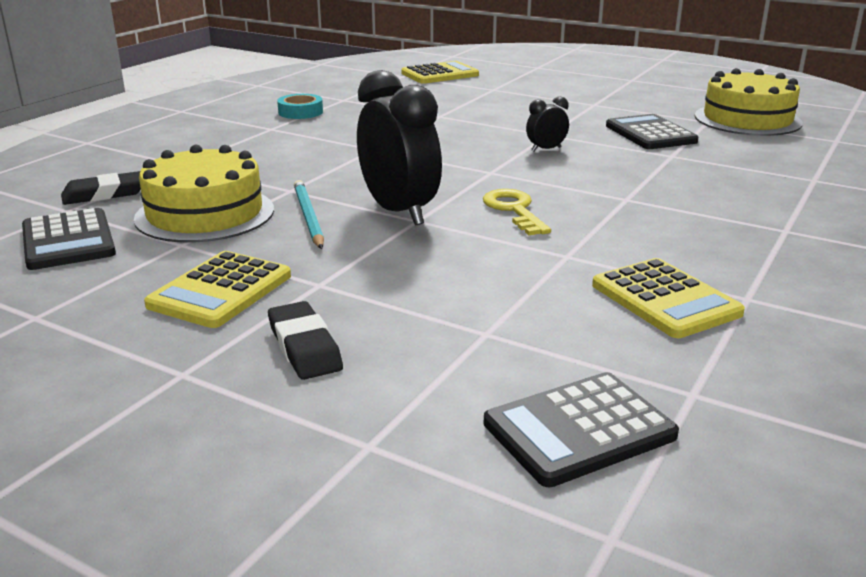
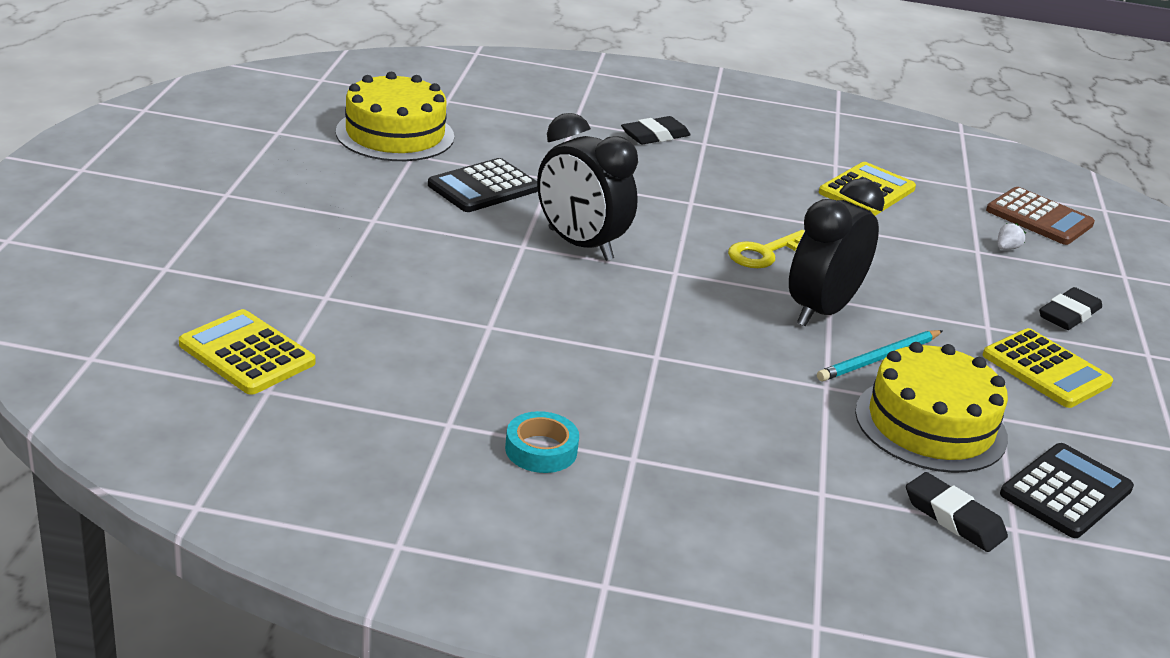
camera: 115 degrees left, 5 degrees up
(220, 291) = (1046, 370): yellow calculator -> yellow calculator turned 45 degrees clockwise
(486, 359) = (1006, 248): none -> white strawberry
(546, 149) = (580, 245): black clock -> black clock, size x2.15
(579, 429) = (1039, 218): black calculator -> brown calculator
(793, 208) = (655, 136): none -> black eraser

